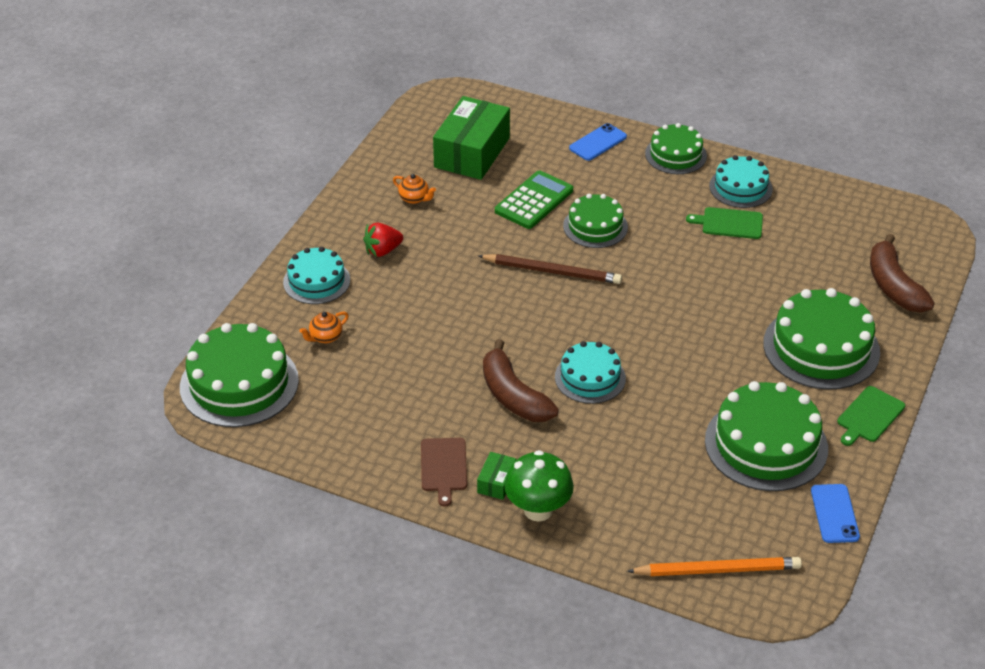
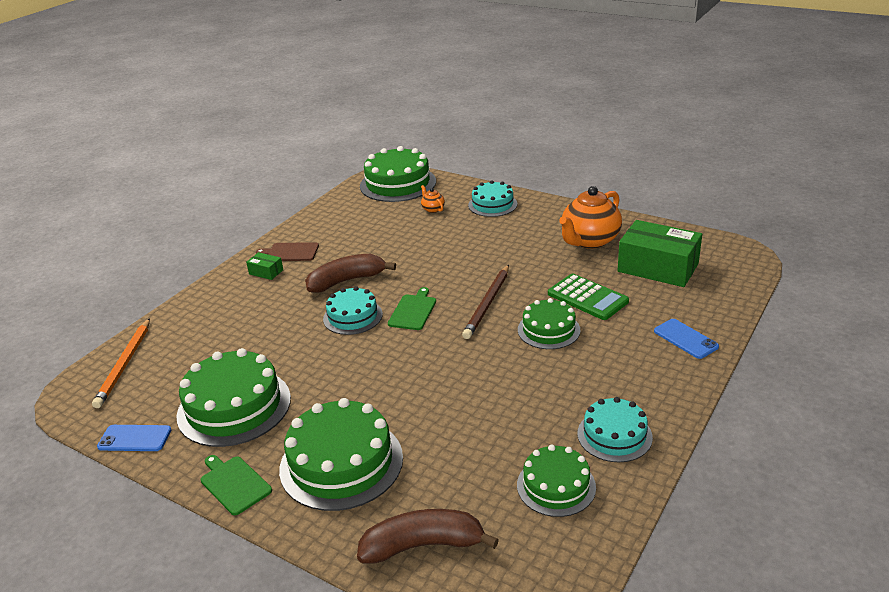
camera: 100 degrees right, 10 degrees down
(382, 251) = (524, 228): red strawberry -> none
(414, 199) = (589, 241): orange teapot -> orange teapot, size x2.29
(538, 510) = (231, 288): green mushroom -> none
(675, 155) = (671, 391): green cake -> green cake (556, 486)
(729, 223) = (549, 419): green cutting board -> green cutting board (413, 311)

